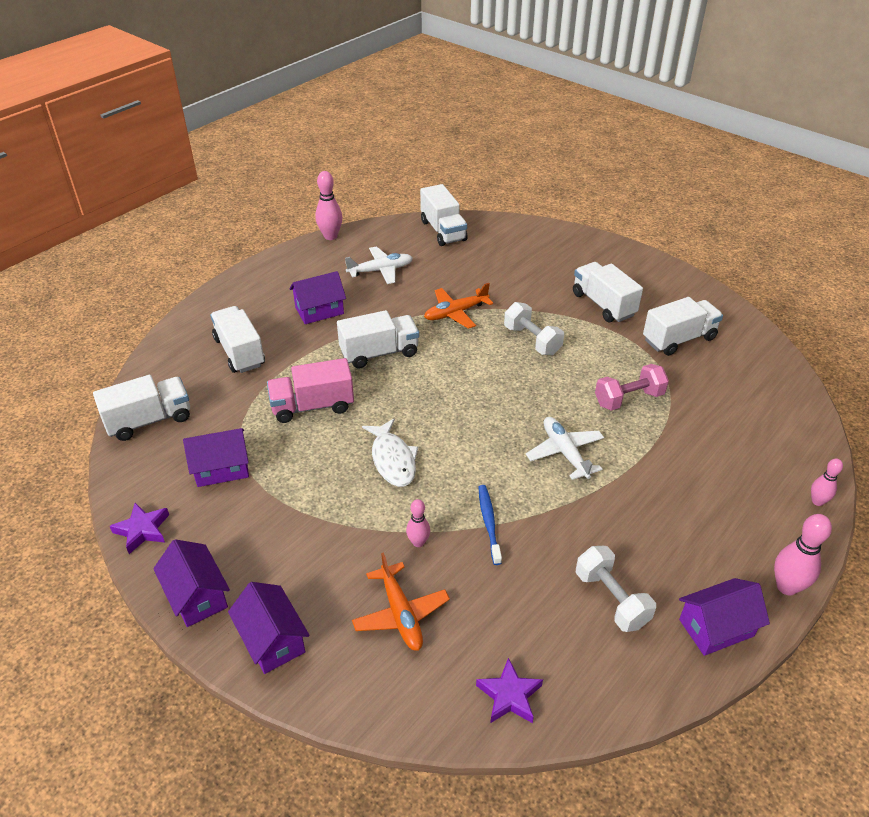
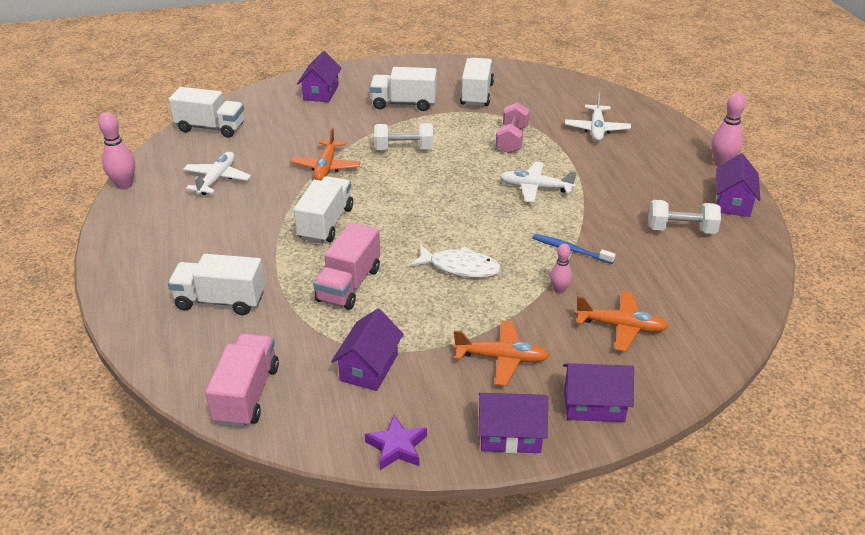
camera: 55 degrees left, 5 degrees down
(149, 420) = (247, 394): white truck -> pink truck
(290, 545) = (502, 358): none -> orange plane
(319, 310) = (225, 233): purple house -> purple house (321, 92)
(509, 695) = (728, 306): purple star -> none
(725, 451) = (596, 129): none -> white plane
(817, 501) = (667, 121): pink bowling pin -> none

